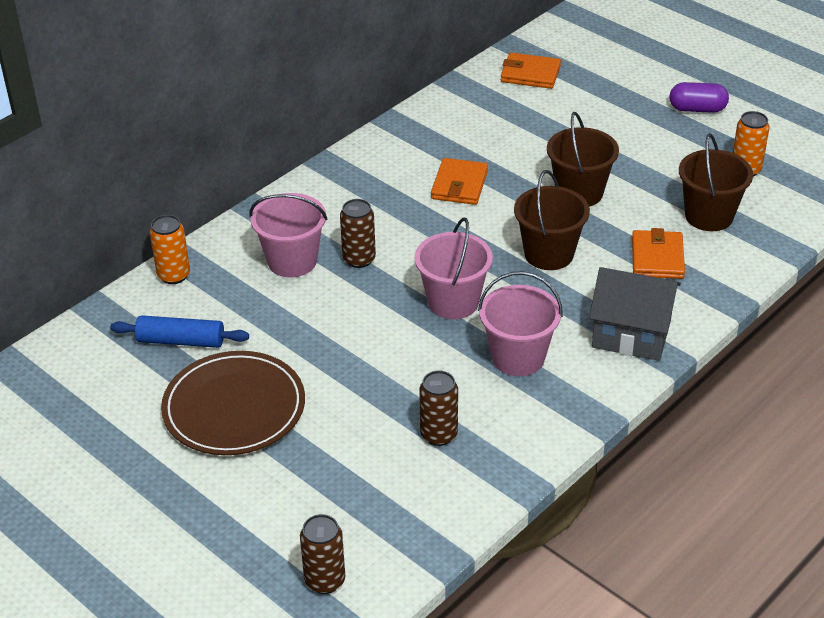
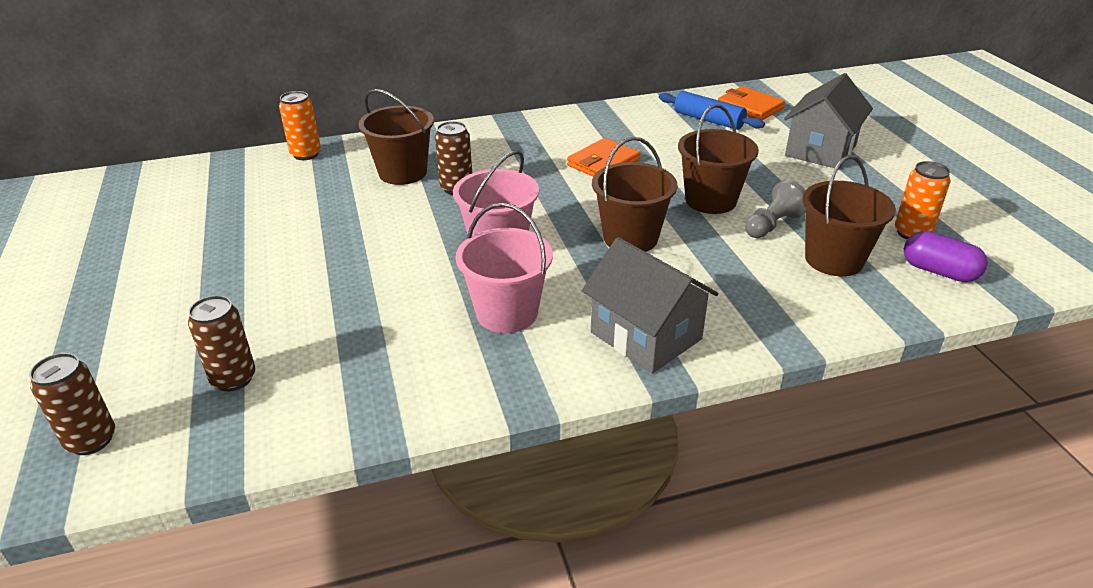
camera: 30 degrees right, 5 degrees down
(181, 341) = (251, 198): blue rolling pin -> blue rolling pin (708, 120)
(234, 408) = (222, 259): brown plate -> none
(292, 261) = (403, 172): pink bucket -> brown bucket
(439, 435) = (355, 351): brown can -> brown can (233, 379)
(624, 106) = (820, 150): none -> grey house
(643, 200) = (772, 225): none -> grey pawn
(657, 258) = (741, 277): orange wallet -> none
(697, 109) = (897, 171): purple capsule -> purple capsule (939, 271)

